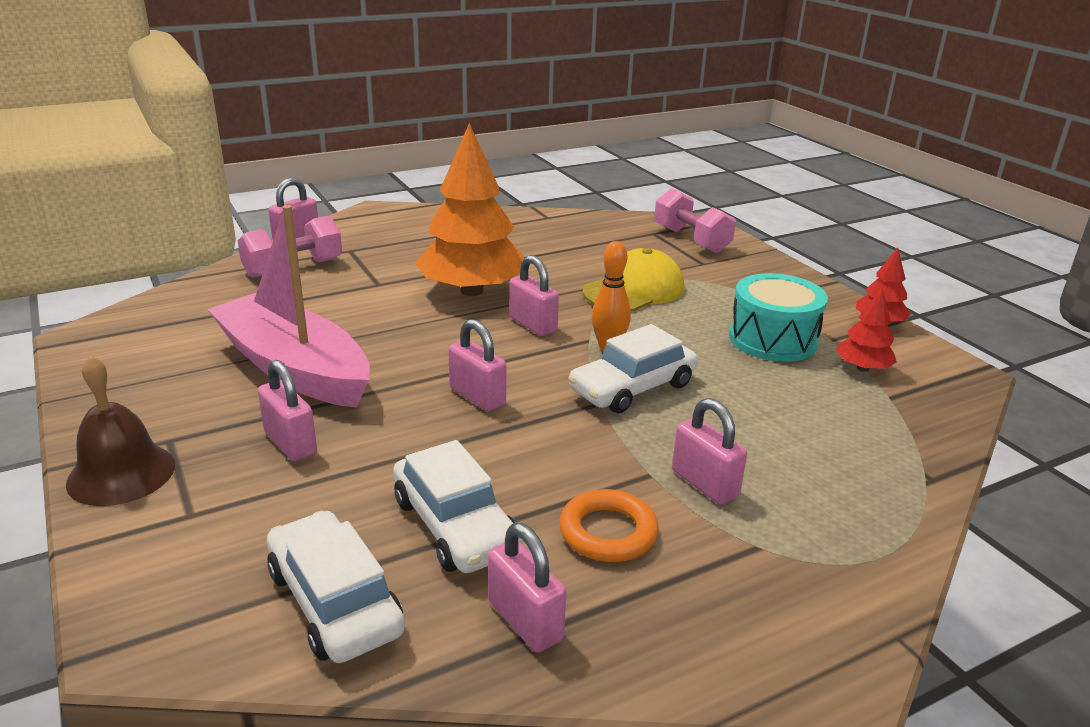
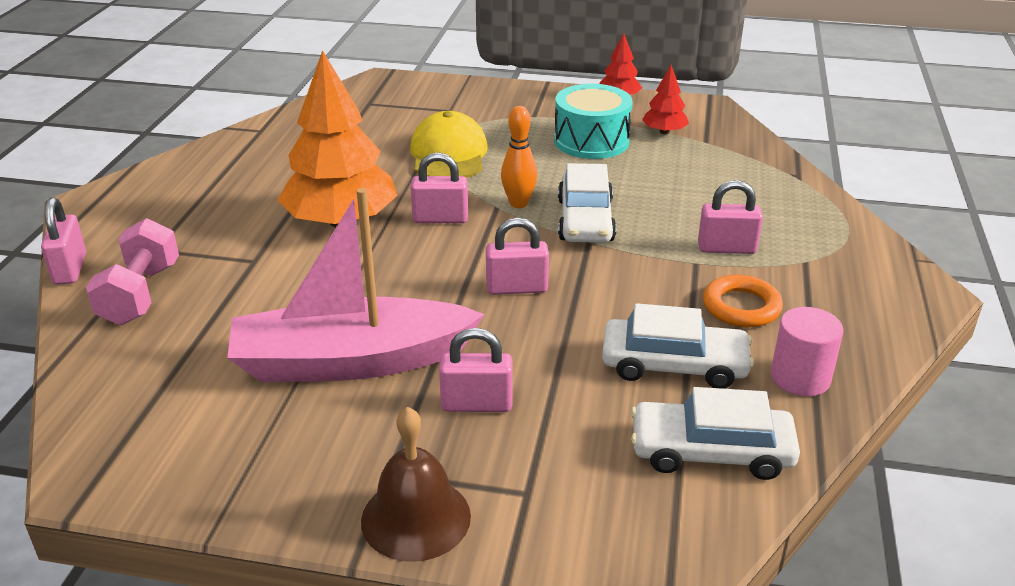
camera: 50 degrees left, 5 degrees up
(525, 621) = (800, 377): pink padlock -> pink cylinder
(691, 240) = (405, 96): pink dumbbell -> none

